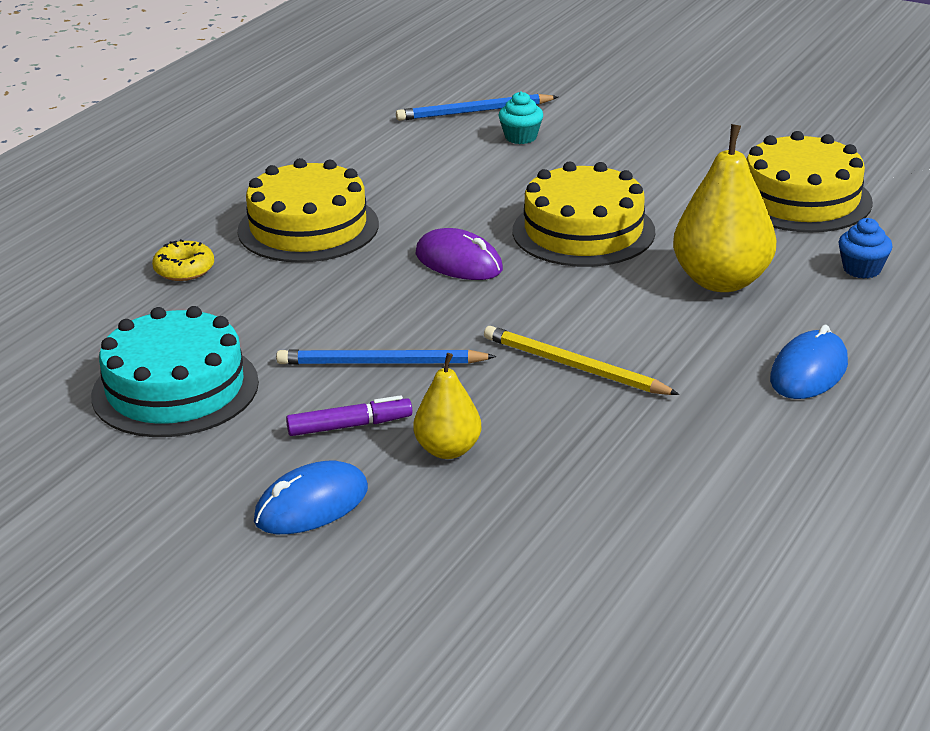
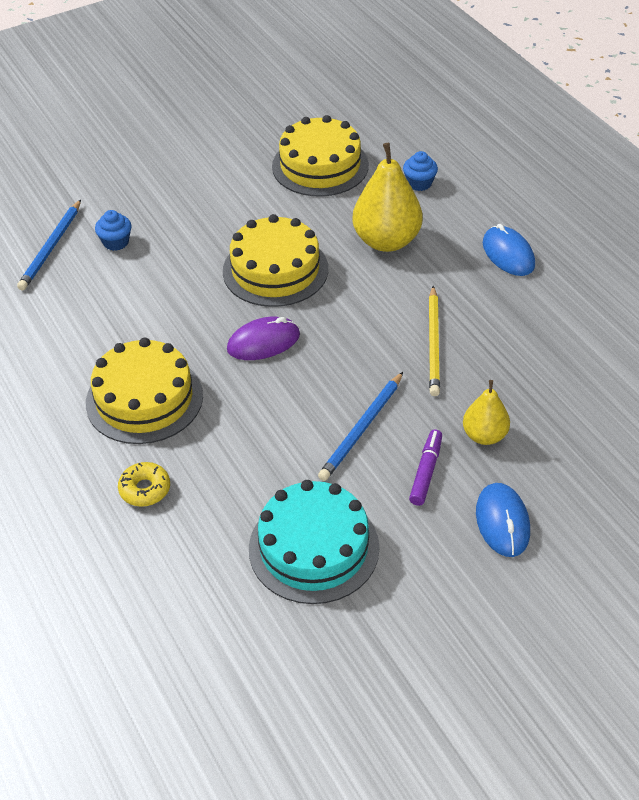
camera: 60 degrees left, 15 degrees up
(521, 137) = (116, 242): turquoise cupcake -> blue cupcake
(575, 367) = (434, 343): yellow pencil -> yellow pencil turned 60 degrees counterclockwise

